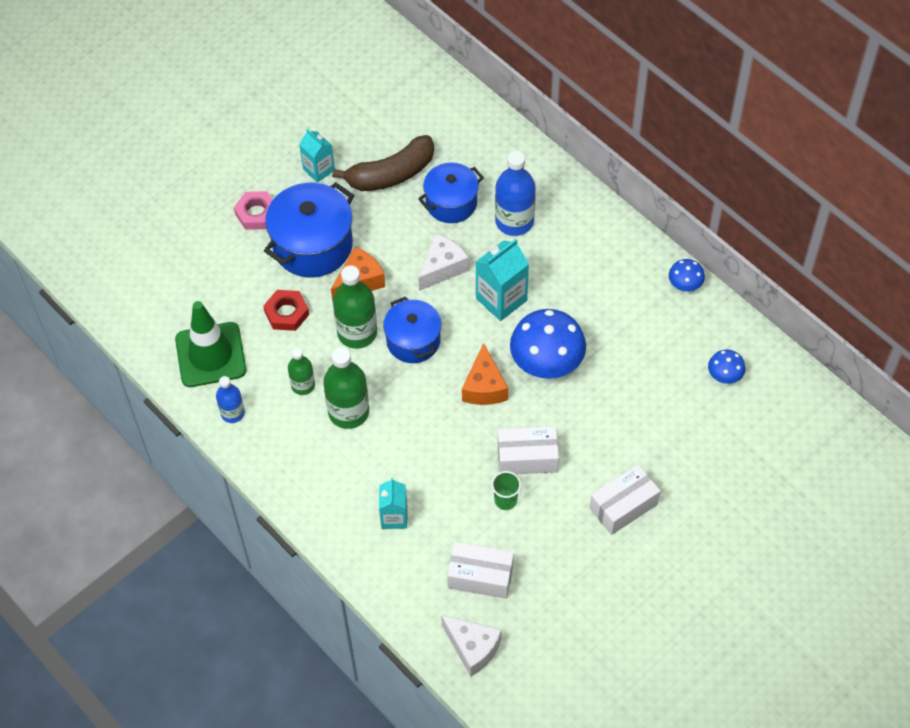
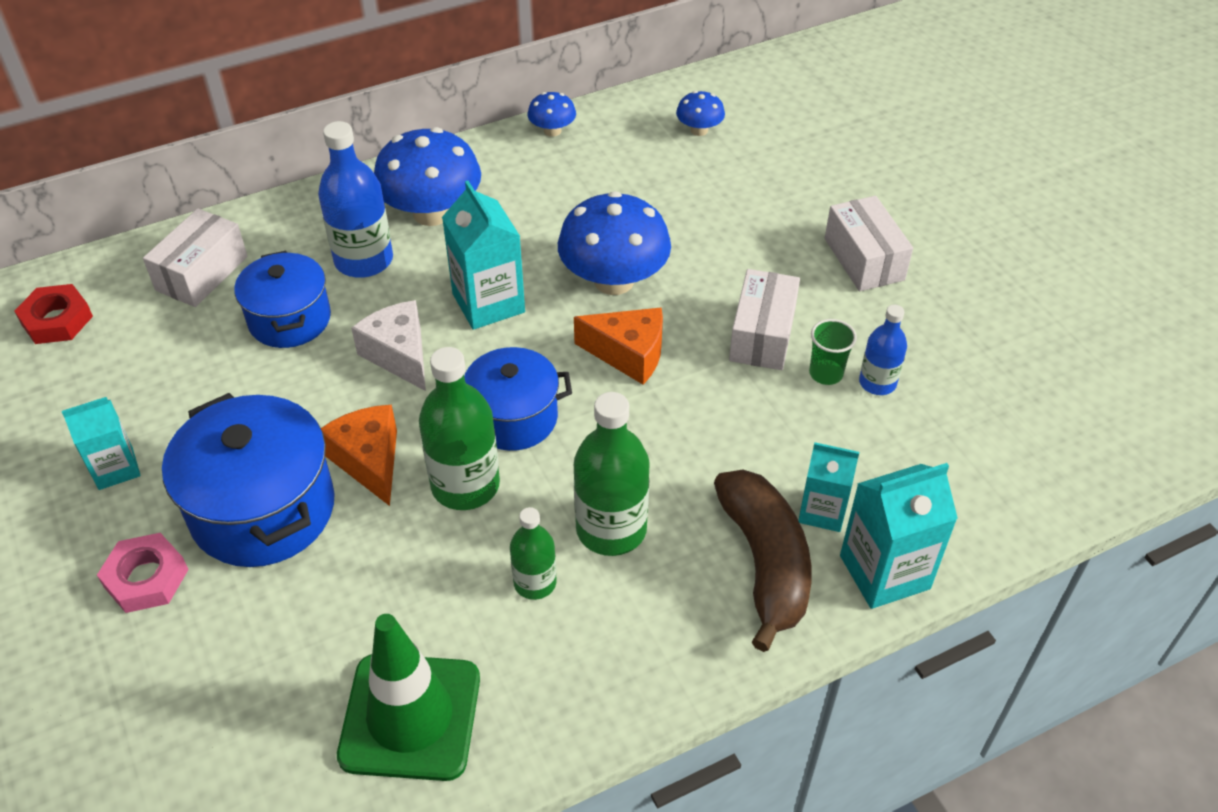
camera: 75 degrees left, 10 degrees down
(232, 413) = (550, 705): blue bottle -> blue bottle (877, 382)
(287, 313) = (379, 576): red nut -> red nut (57, 320)
(360, 556) = (884, 572): none -> turquoise carton
(391, 174) = (190, 377): brown banana -> brown banana (765, 563)
(472, 648) = (1063, 464): white cheese -> none
(480, 576) = (946, 429): white box -> white box (202, 273)
(571, 242) = (432, 213): none -> blue mushroom

